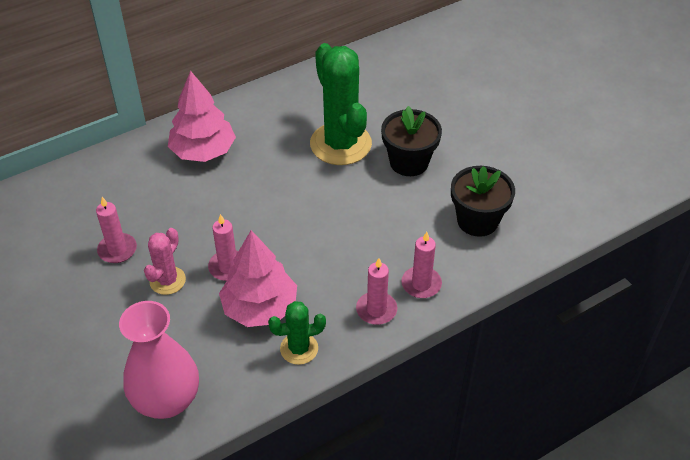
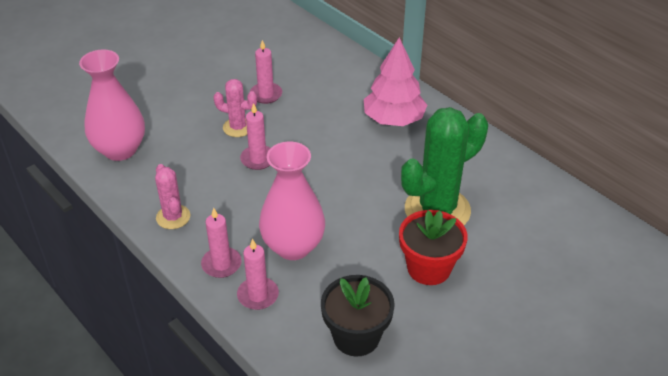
camera: 80 degrees right, 5 degrees down
(260, 308) = (215, 186): pink tree -> none
(299, 349) = (173, 217): green cactus -> pink cactus
(364, 251) = (293, 246): none -> pink vase
(409, 162) = (429, 268): black flower pot -> red flower pot

